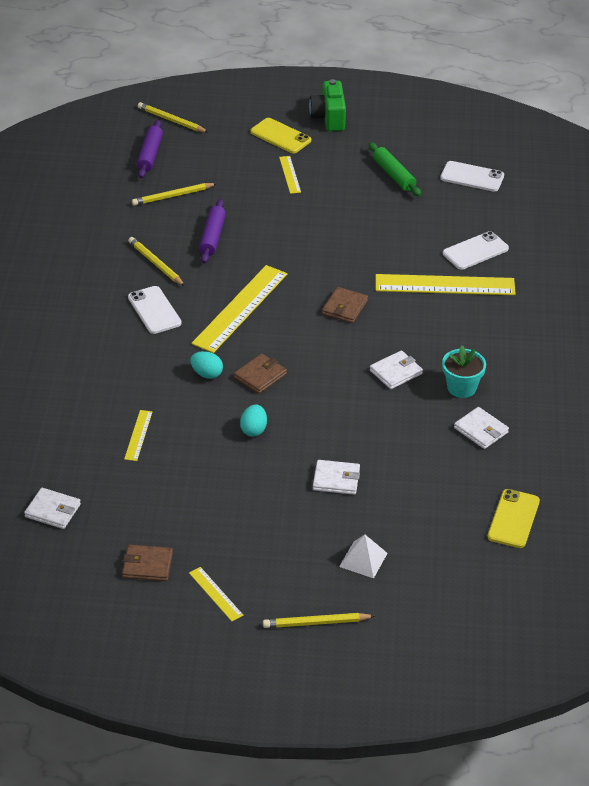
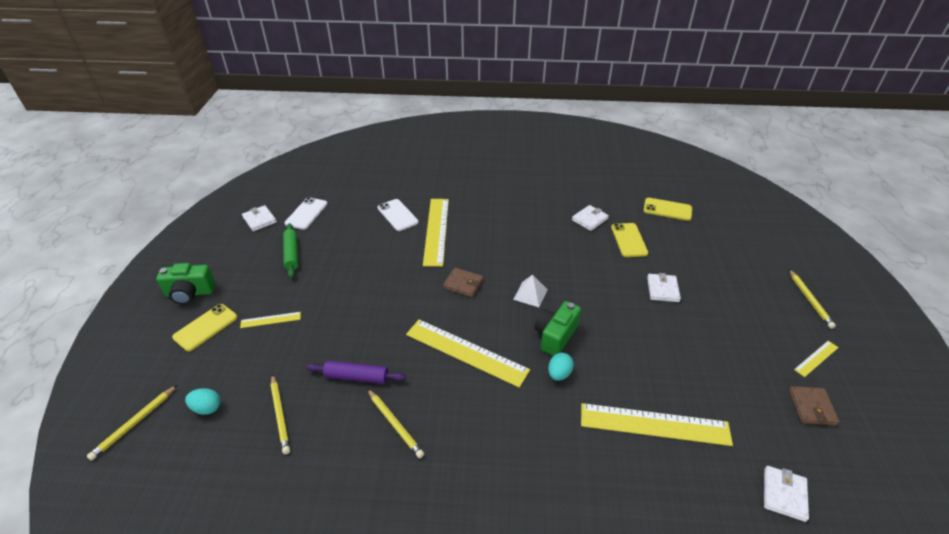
camera: 90 degrees left, 0 degrees up
(138, 435) = (654, 424): yellow ruler -> yellow ruler, size x2.12
(150, 155) = (194, 442): purple rolling pin -> none
(154, 310) = (470, 421): white phone -> none
(156, 263) = (395, 424): yellow pencil -> yellow pencil turned 90 degrees counterclockwise
(253, 430) = (623, 339): turquoise egg -> turquoise egg (207, 408)
(260, 376) = (555, 336): brown wallet -> green camera
(363, 559) = (736, 276): white pyramid -> white pyramid (530, 294)
(394, 175) = (291, 254): green rolling pin -> green rolling pin turned 75 degrees counterclockwise
(396, 372) = (537, 257): white wallet -> white wallet (259, 220)
(436, 464) = (629, 240): none -> yellow phone
(461, 388) = (549, 226): turquoise flower pot -> none

